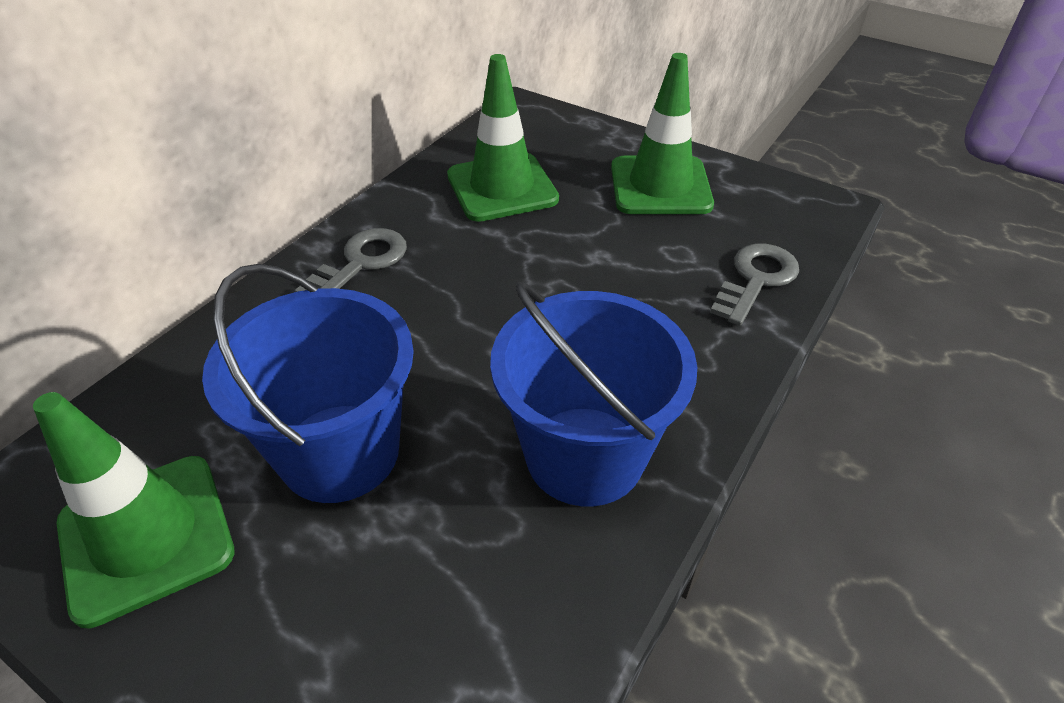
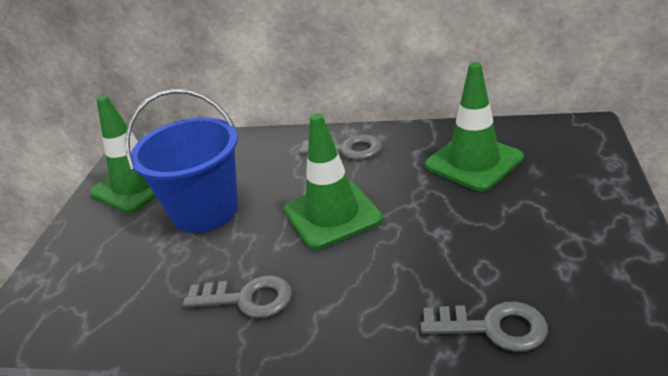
camera: 70 degrees right, 10 degrees down
(584, 455) = (246, 299): blue bucket -> grey key
(660, 186) = (565, 230): green traffic cone -> green traffic cone (332, 214)

